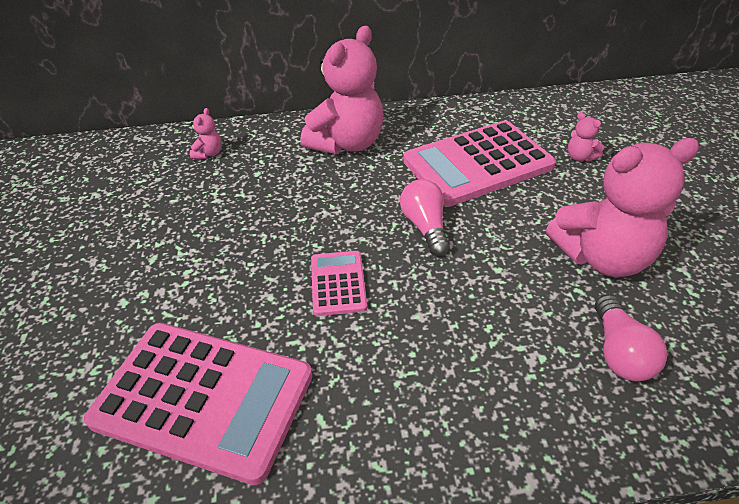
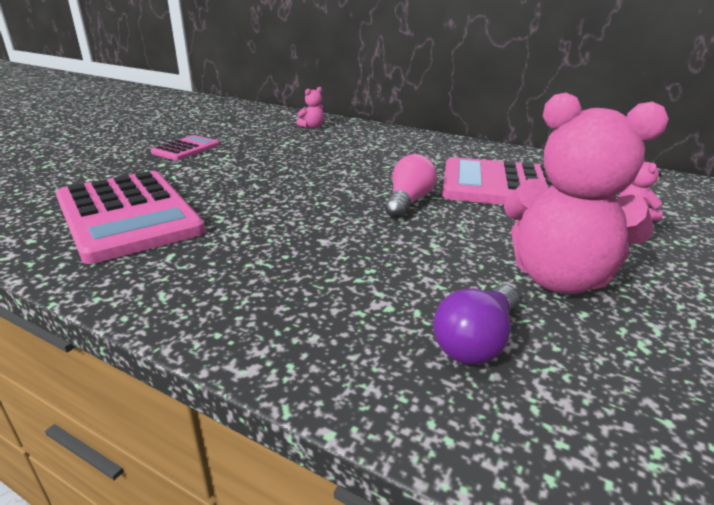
camera: 35 degrees right, 15 degrees down
(338, 283) = (294, 203): pink calculator -> pink calculator (186, 149)
(347, 143) = (415, 147): pink teddy bear -> none
(619, 352) = (476, 342): pink light bulb -> purple light bulb

